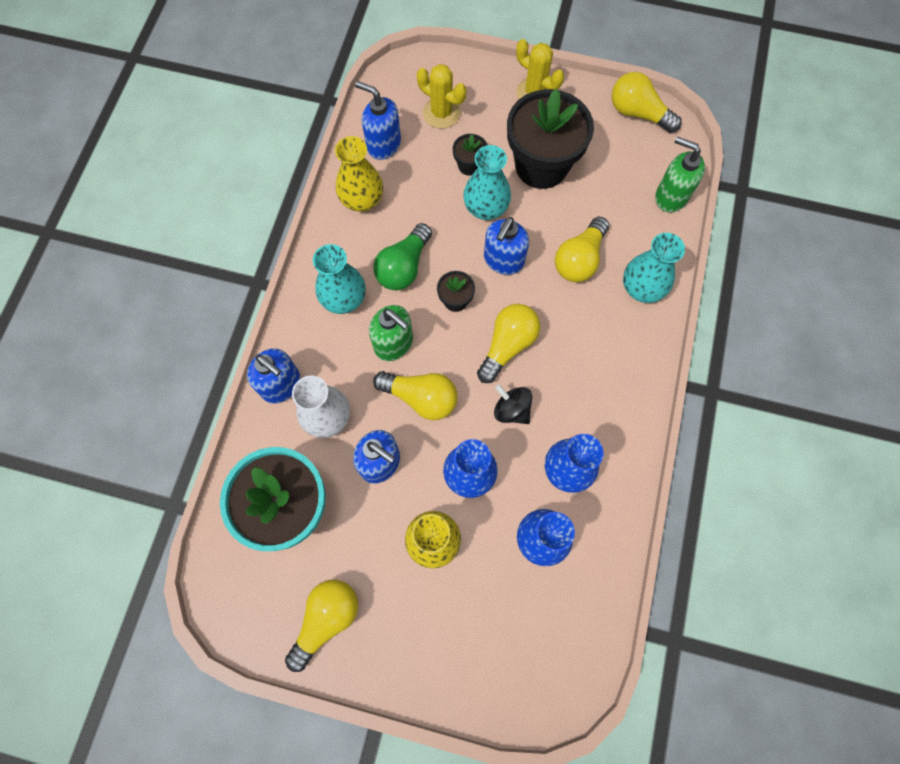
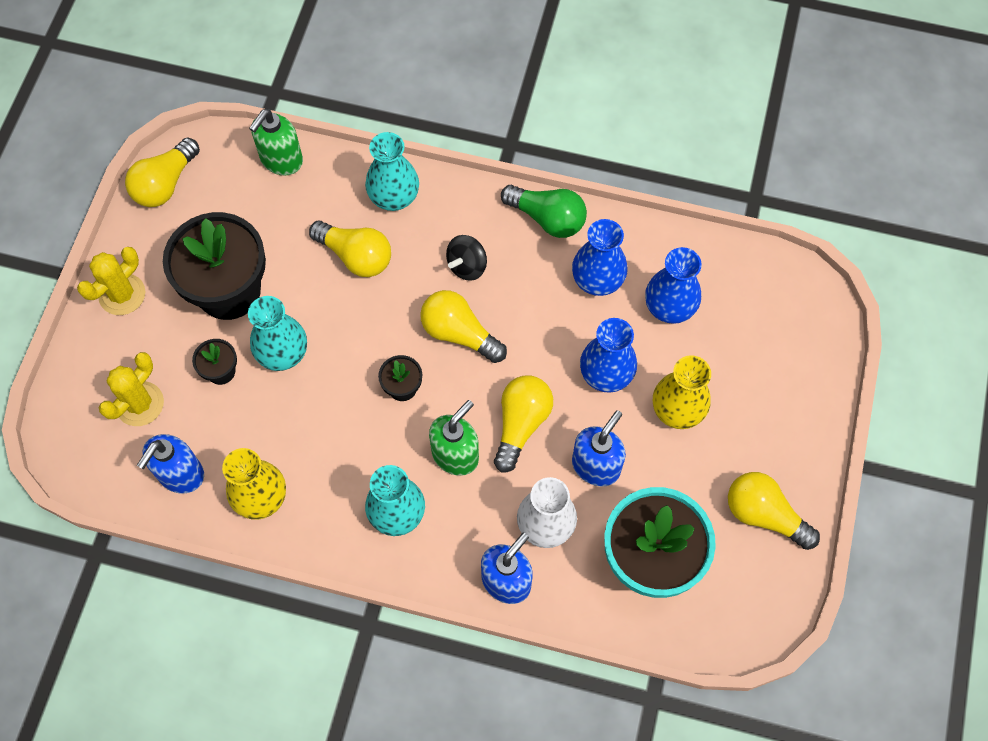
camera: 90 degrees left, 5 degrees down
(404, 267) = (357, 445): green light bulb -> green light bulb (547, 218)
(503, 260) = (353, 335): blue soap dispenser -> none
(511, 410) = (533, 331): black spinning top -> black spinning top (467, 266)

